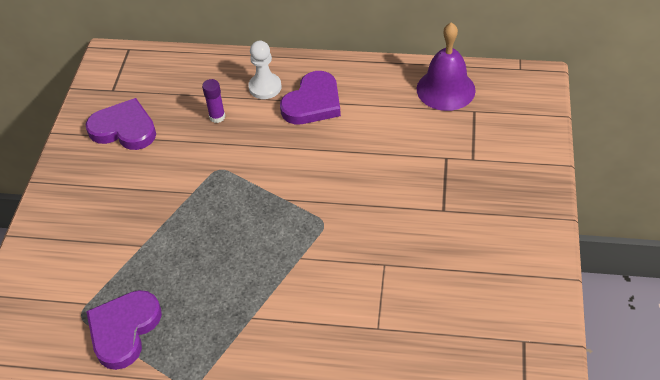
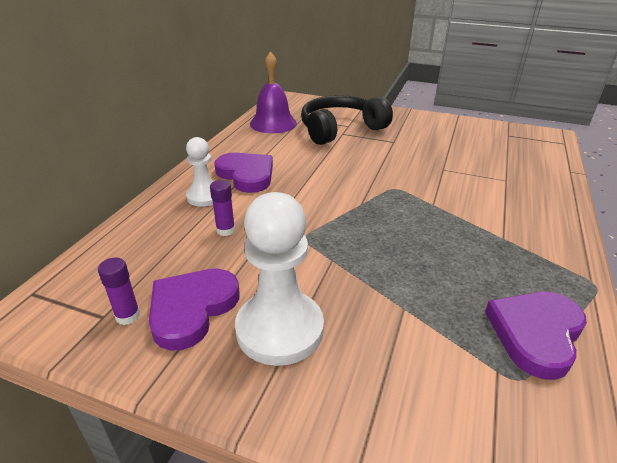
camera: 80 degrees left, 15 degrees down
(111, 179) = (280, 329): none -> white pawn
(114, 101) = (128, 316): none -> purple glue stick
(124, 330) = (535, 334): purple heart -> purple heart turned 90 degrees clockwise
(456, 153) = (340, 129): none -> black headphones

